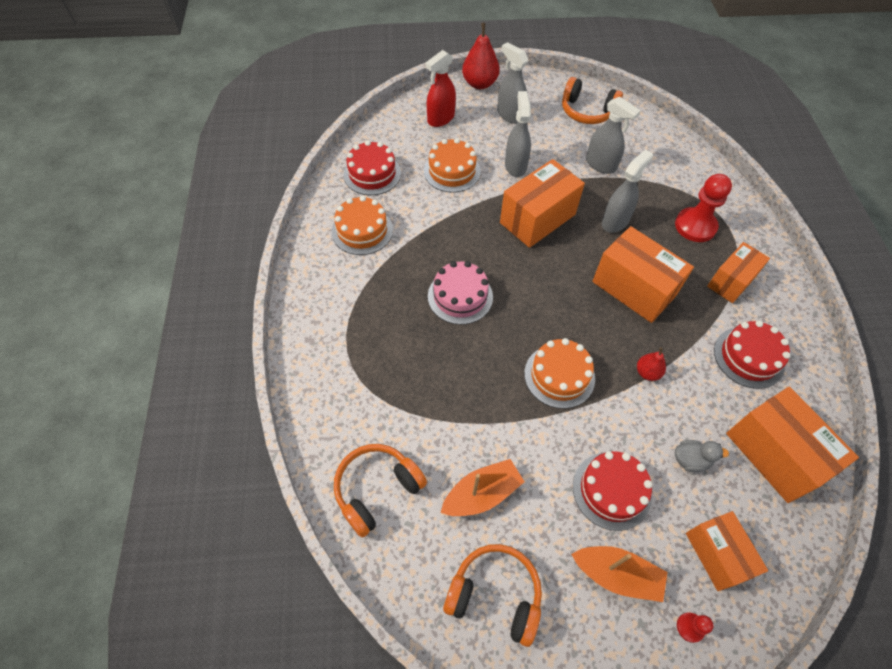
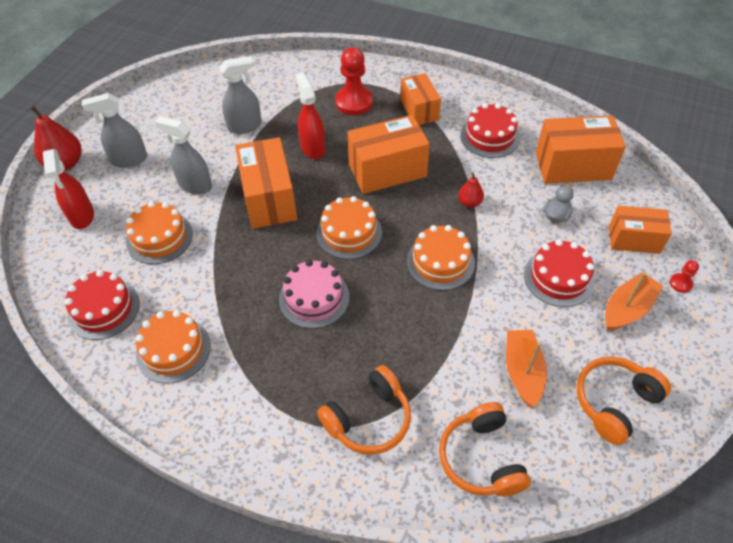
camera: 60 degrees left, 5 degrees down
(542, 290) = (349, 232): none -> orange cake
(587, 112) = (176, 104): orange headphones -> orange headphones (369, 419)
(615, 221) = (313, 148): grey spray bottle -> red spray bottle

